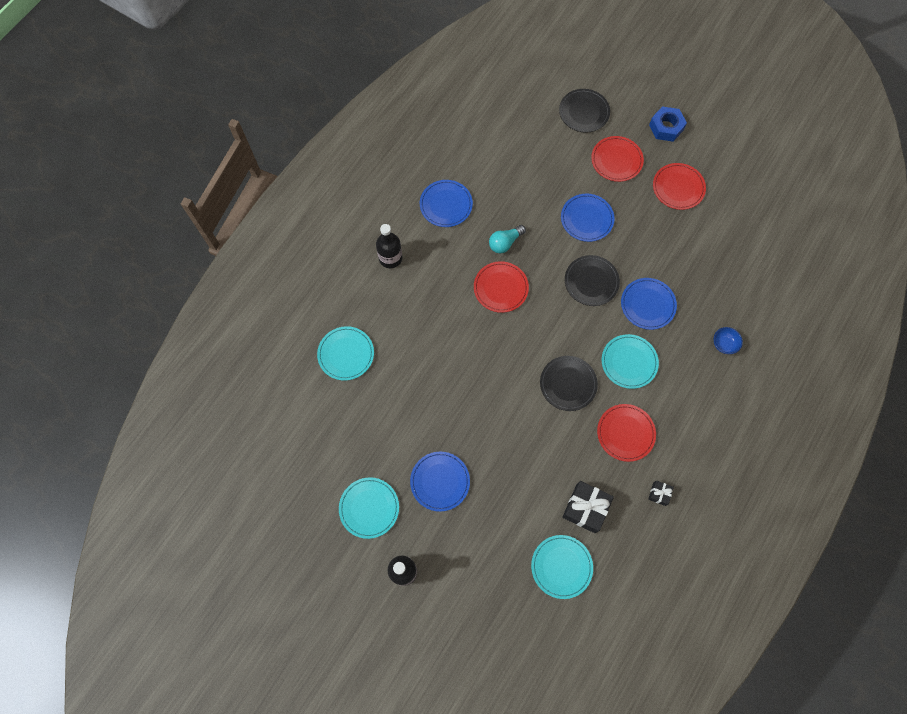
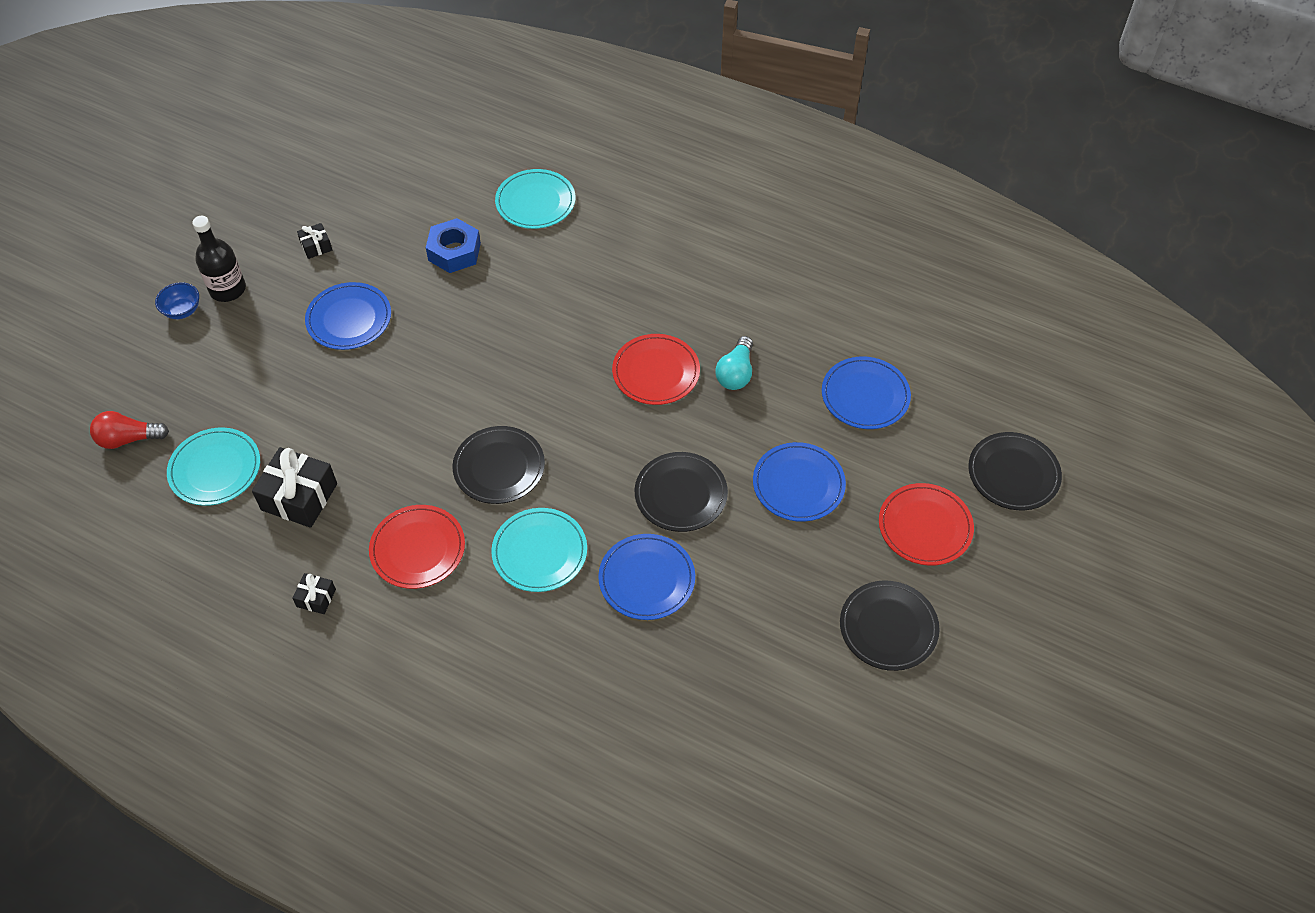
camera: 85 degrees right, 15 degrees down
(369, 508) = (316, 246): turquoise plate -> black gift
(390, 258) = (690, 236): black bottle -> none
(446, 205) = (791, 294): blue plate -> blue plate (865, 395)
(505, 243) = (736, 373): turquoise light bulb -> turquoise light bulb turned 120 degrees counterclockwise
(533, 631) = (128, 439): none -> red light bulb
(666, 127) = (1015, 607): blue nut -> blue nut (454, 252)
(678, 188) = (888, 627): red plate -> black plate
(724, 344) = (581, 701): blue bowl -> blue bowl (182, 310)

